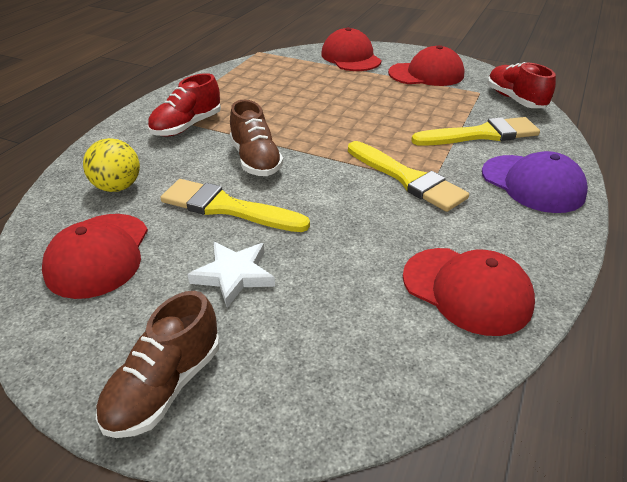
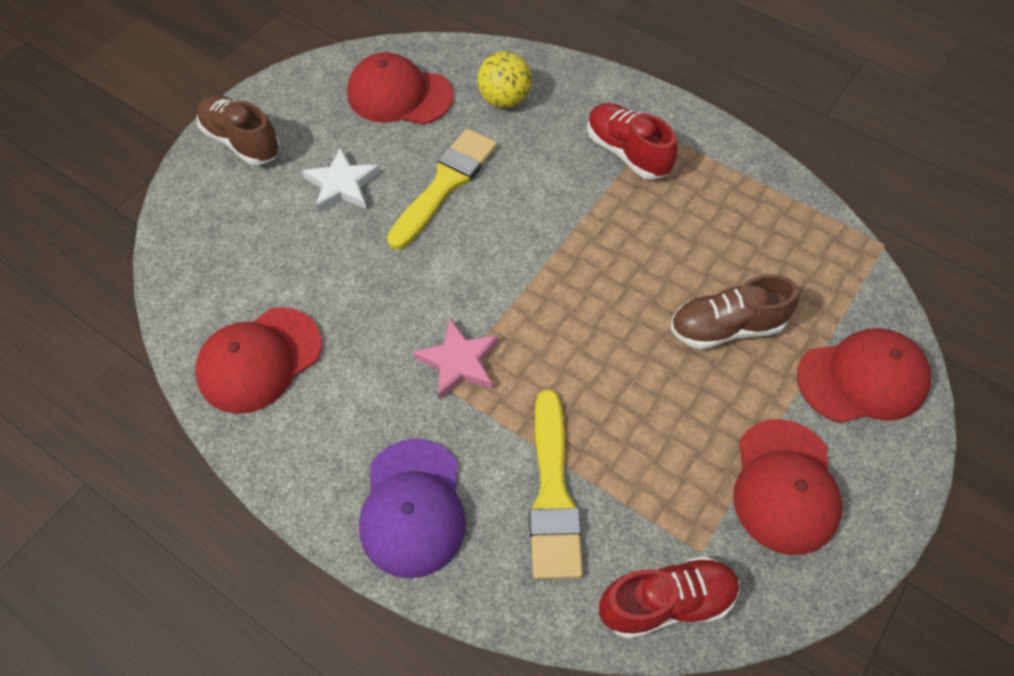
camera: 100 degrees right, 20 degrees up
(256, 160) = (533, 214): brown shoe -> brown shoe (726, 327)
(407, 179) = (459, 362): yellow brush -> pink star
(532, 184) = (413, 507): purple cap -> purple cap turned 60 degrees counterclockwise

